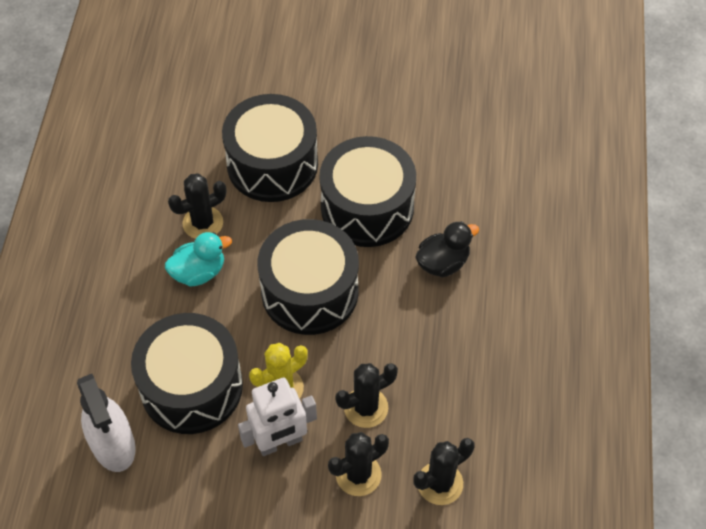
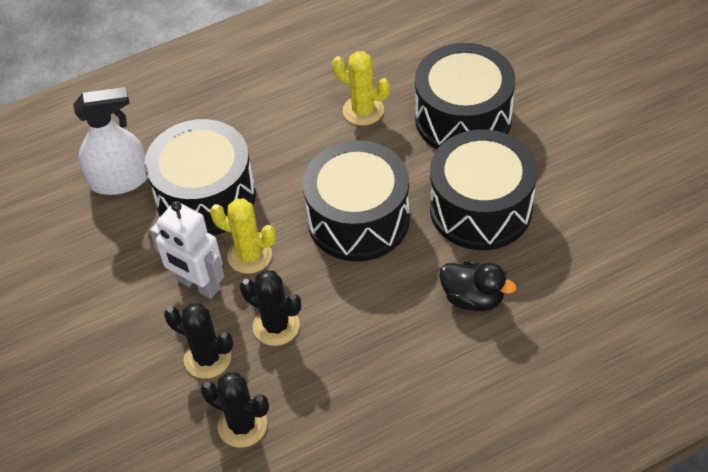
camera: 60 degrees right, 5 degrees down
(113, 444) = (120, 180): white spray bottle -> white spray bottle turned 135 degrees counterclockwise
(199, 272) = (314, 136): turquoise duck -> none
(203, 223) = (363, 110): black cactus -> yellow cactus

